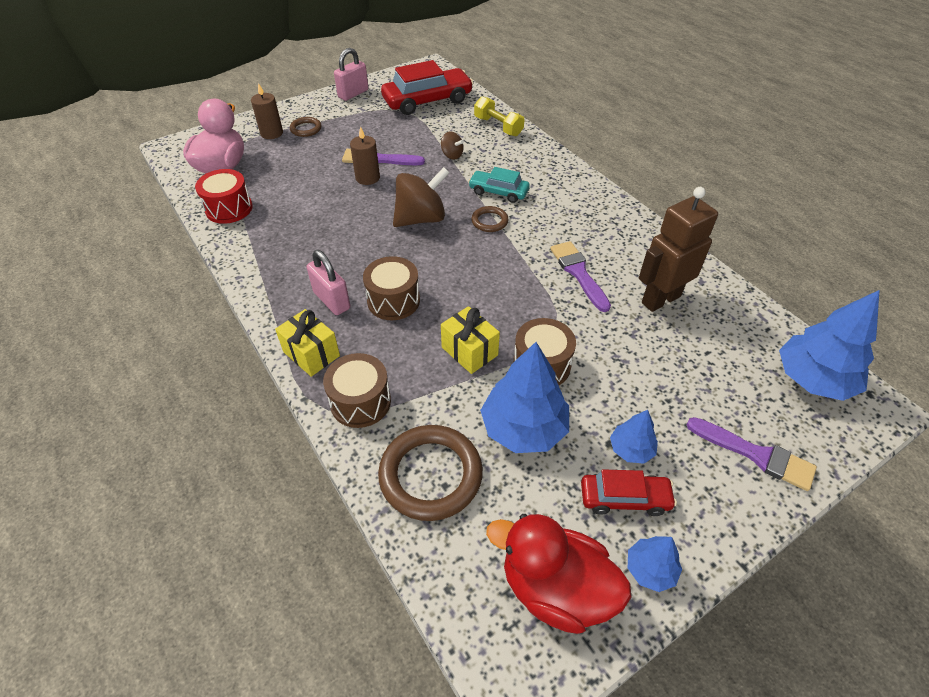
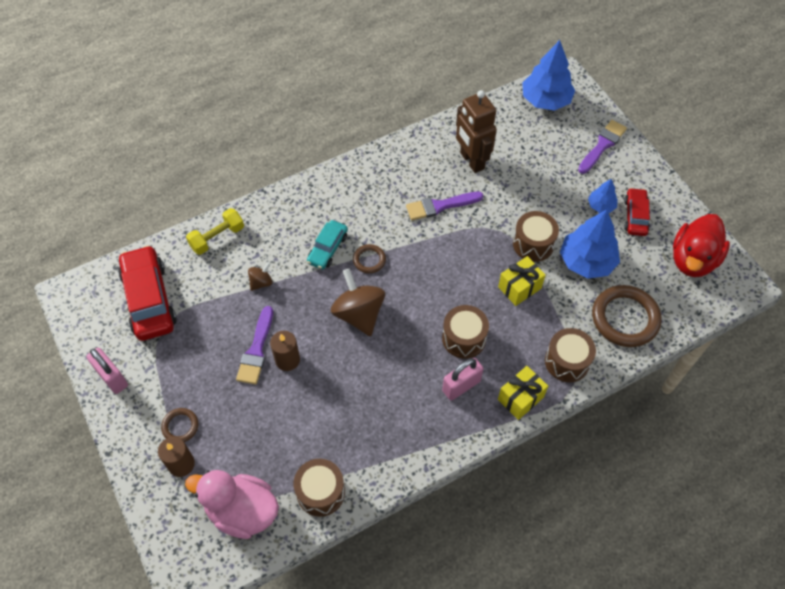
camera: 85 degrees left, 10 degrees up
(229, 208) = (320, 492): red drum -> brown drum
(650, 569) = (678, 213): blue tree -> none

